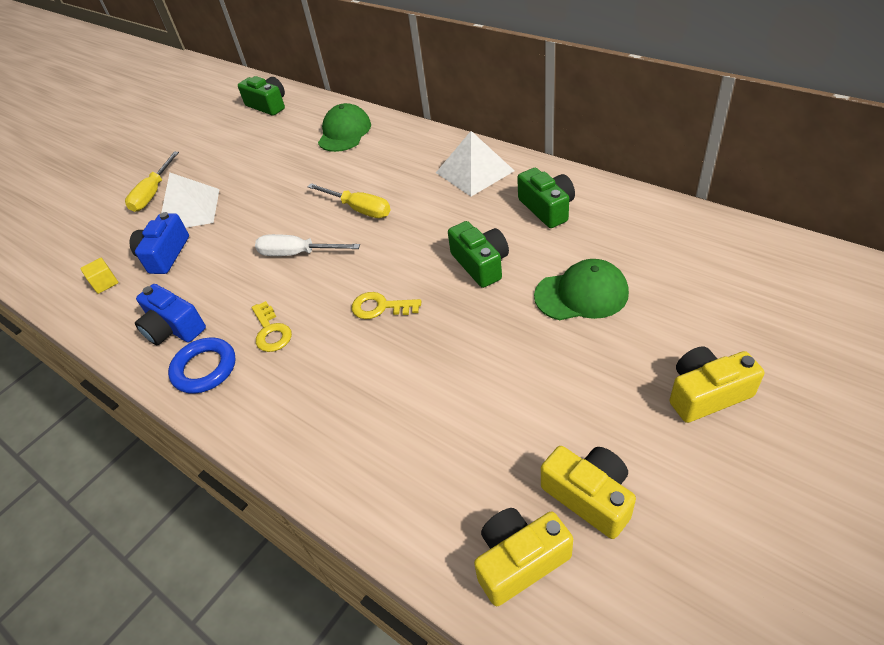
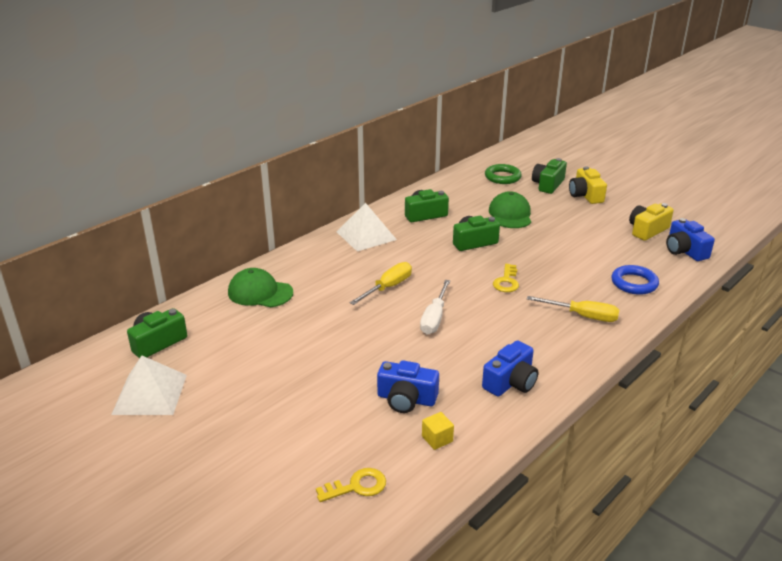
camera: 90 degrees left, 15 degrees down
(153, 193) = (287, 422): yellow screwdriver -> yellow screwdriver (582, 316)
(189, 210) = (337, 389): white pyramid -> white pyramid (150, 394)
(204, 369) = (558, 360): blue ring -> blue ring (634, 283)
(271, 331) = (523, 329): yellow key -> yellow key (357, 486)
(519, 561) = (684, 251): yellow camera -> blue camera
(723, 272) = (502, 177): none -> green ring
(725, 335) = (548, 184): none -> green camera

